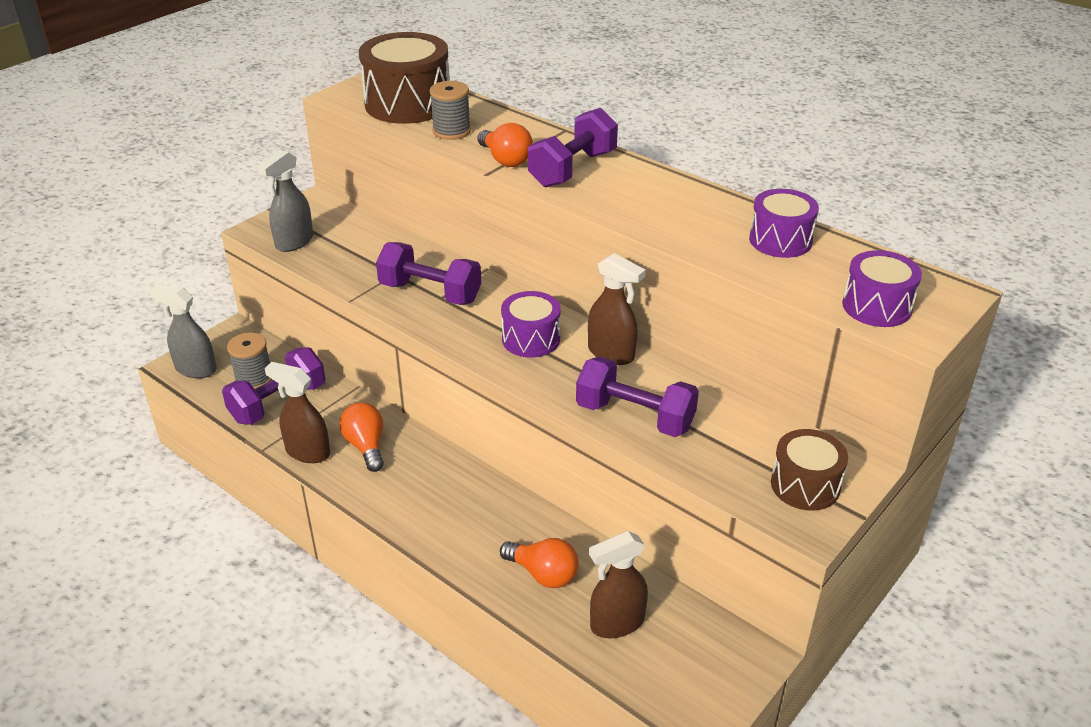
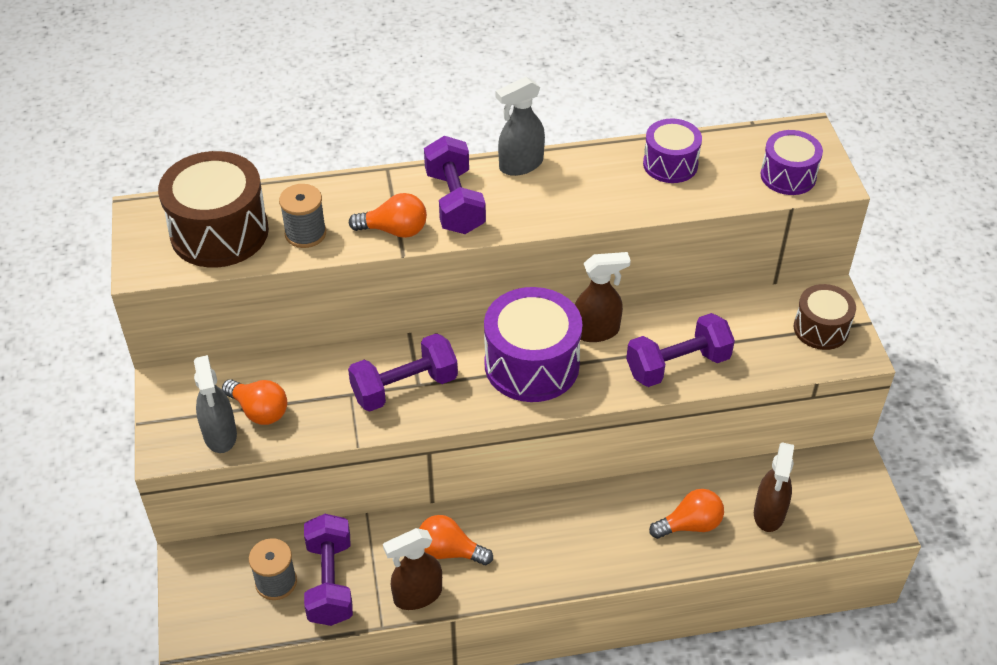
camera: 50 degrees left, 10 degrees up
(195, 369) = (213, 620): grey spray bottle -> grey spray bottle (520, 165)
(333, 246) = (259, 411): none -> orange light bulb
(531, 339) = (531, 364): purple drum -> purple drum, size x1.69

